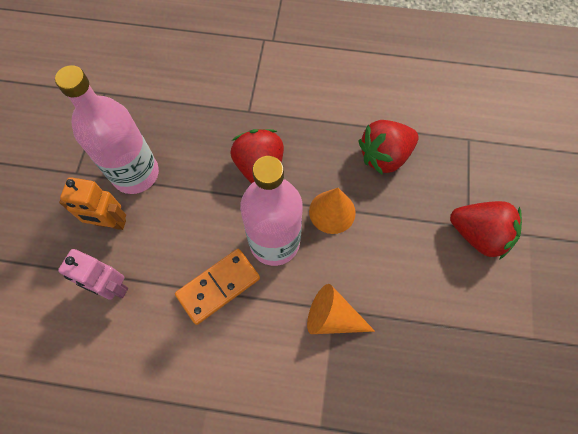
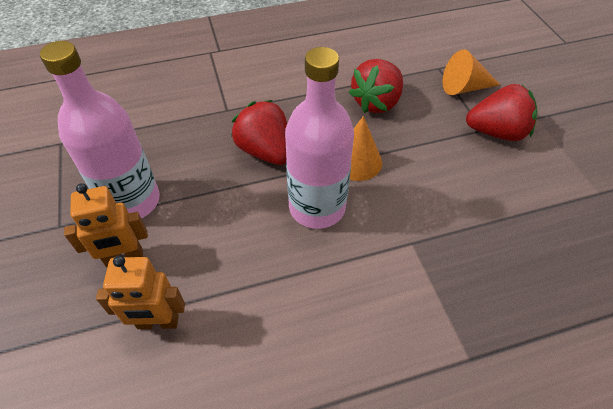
camera: 25 degrees left, 15 degrees down
(112, 287) = (158, 322): pink robot -> orange robot
(218, 287) = (282, 271): orange domino -> none
(333, 317) = (415, 250): orange cone -> orange cone (464, 87)

